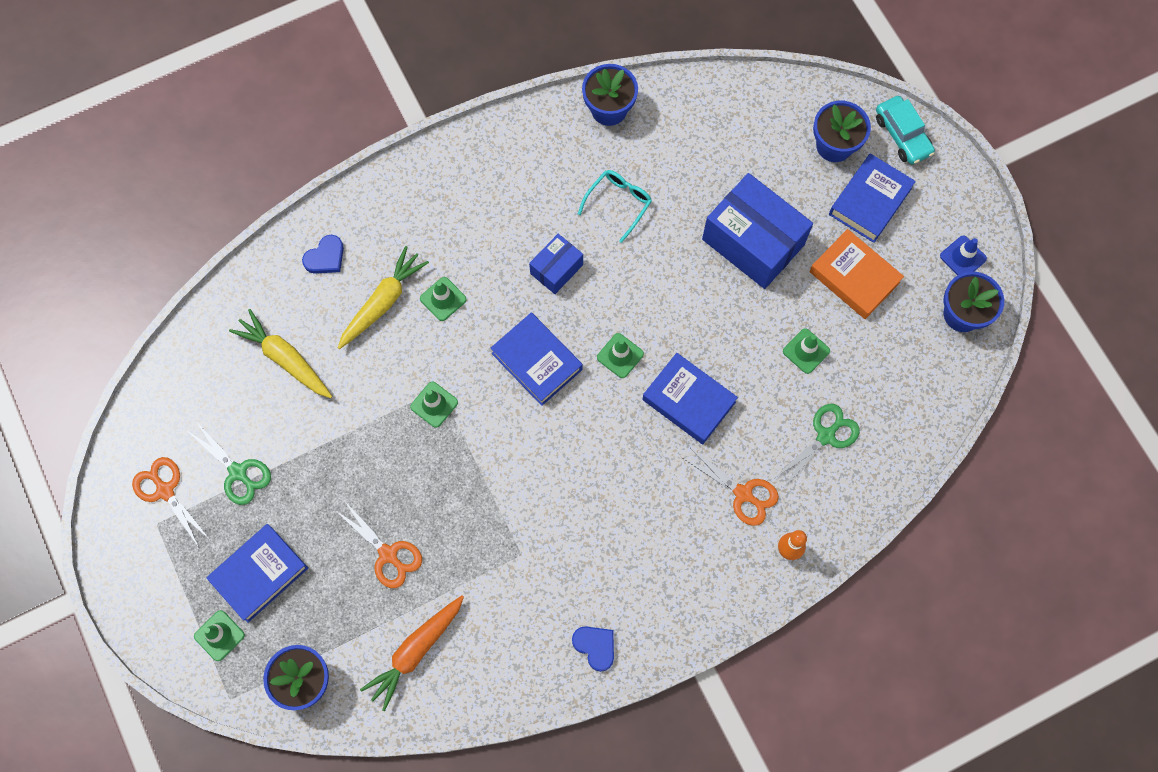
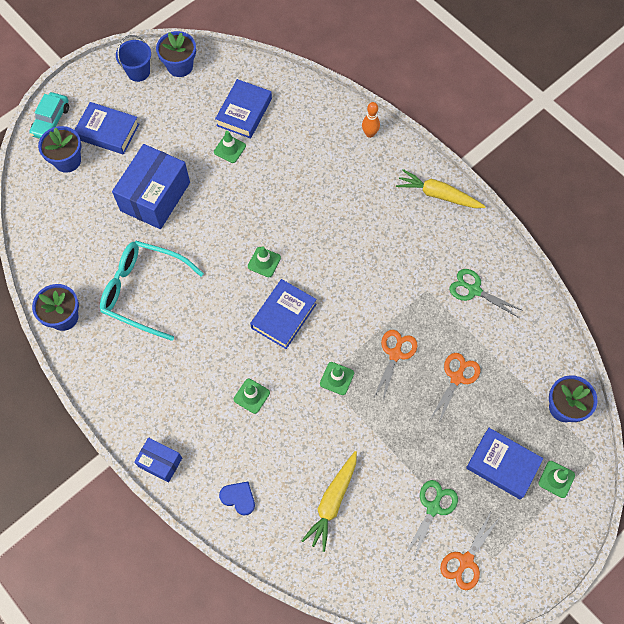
camera: 105 degrees left, 5 degrees down
(383, 302) = (265, 440): yellow carrot -> yellow carrot (438, 195)
(415, 651) = (516, 339): orange carrot -> none
(556, 269) = (207, 321): blue box -> blue box (160, 462)
(595, 646) = (471, 229): blue heart -> none
(619, 203) = (143, 291): turquoise glasses -> turquoise glasses, size x1.87
(688, 401) = (285, 211): blue book -> blue book (244, 112)
(743, 494) = (340, 166): orange scissors -> orange scissors (395, 354)
(826, 436) = (286, 127): green scissors -> green scissors (474, 290)
(854, 277) = (168, 131): orange book -> none
(902, 135) = (51, 121): turquoise car -> turquoise car turned 150 degrees clockwise
(963, 257) = (138, 72): blue traffic cone -> blue bucket

